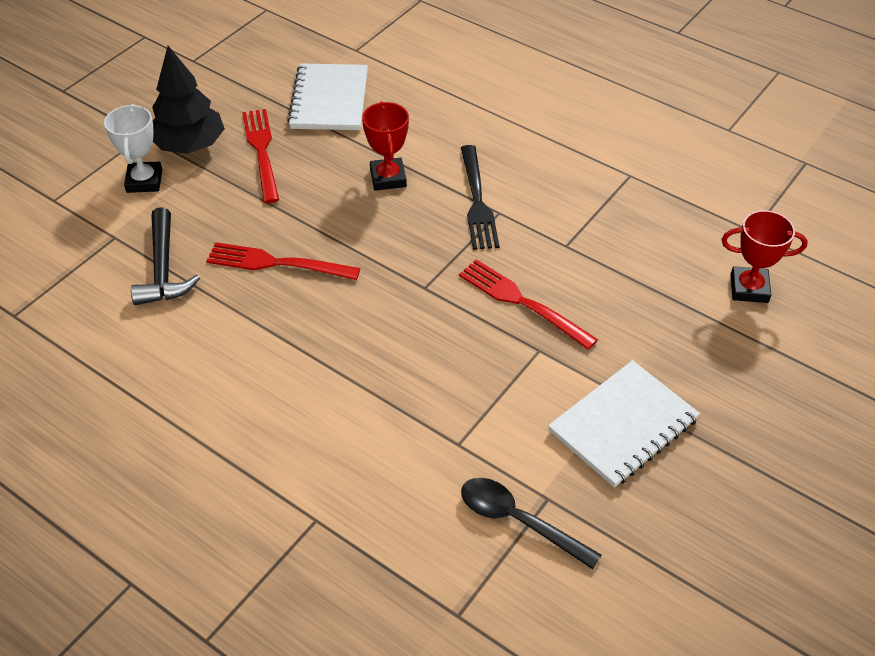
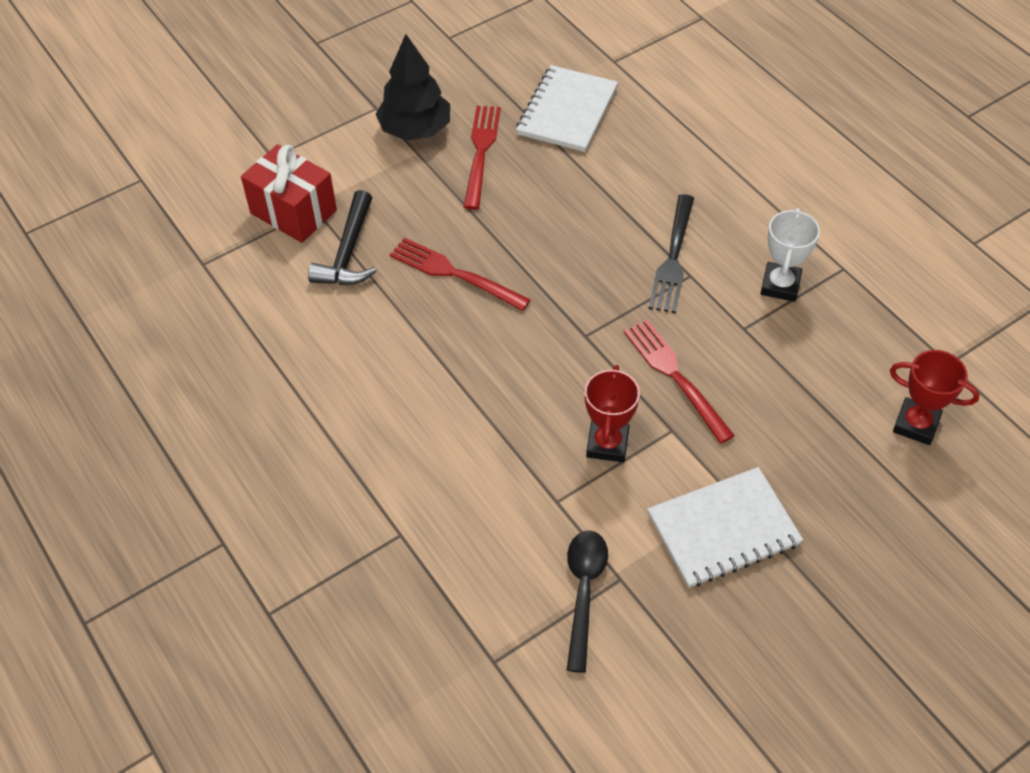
camera: 20 degrees right, 5 degrees up
(93, 245) = (293, 212): none -> red gift
(144, 181) = (360, 157): white trophy -> white trophy (780, 285)
(388, 178) = (593, 211): red trophy -> red trophy (607, 444)
(518, 521) = (584, 592): black spoon -> black spoon turned 45 degrees clockwise

